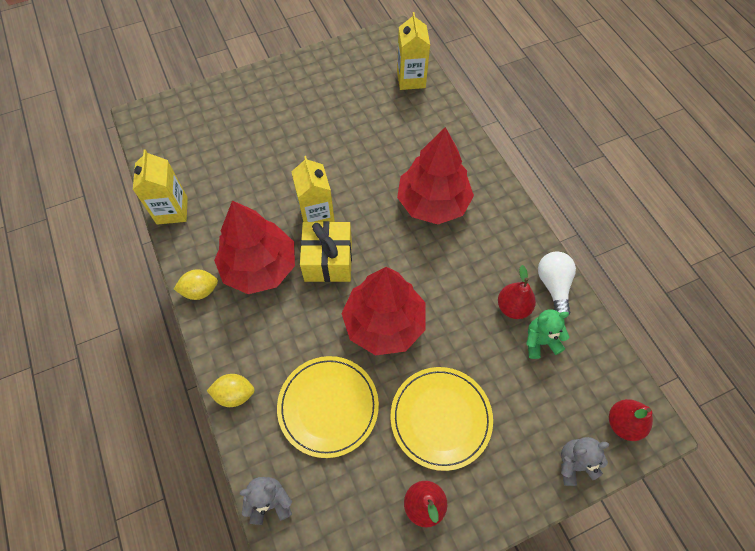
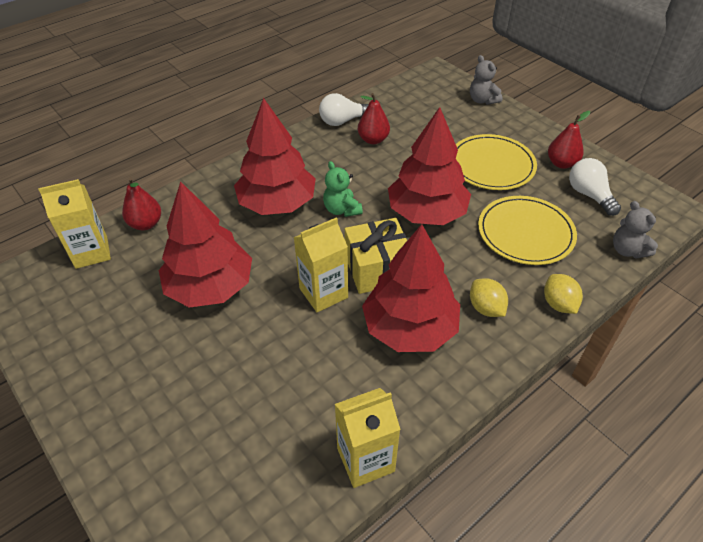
camera: 105 degrees left, 15 degrees down
(200, 290) = (466, 377): yellow lemon -> yellow lemon (486, 308)
(351, 146) = (210, 287): none -> red tree
(361, 508) = (589, 195): none -> white light bulb
(540, 341) = (397, 123): green teddy bear -> green teddy bear (342, 209)
(623, 423) = (440, 83): red pear -> red pear (146, 224)

